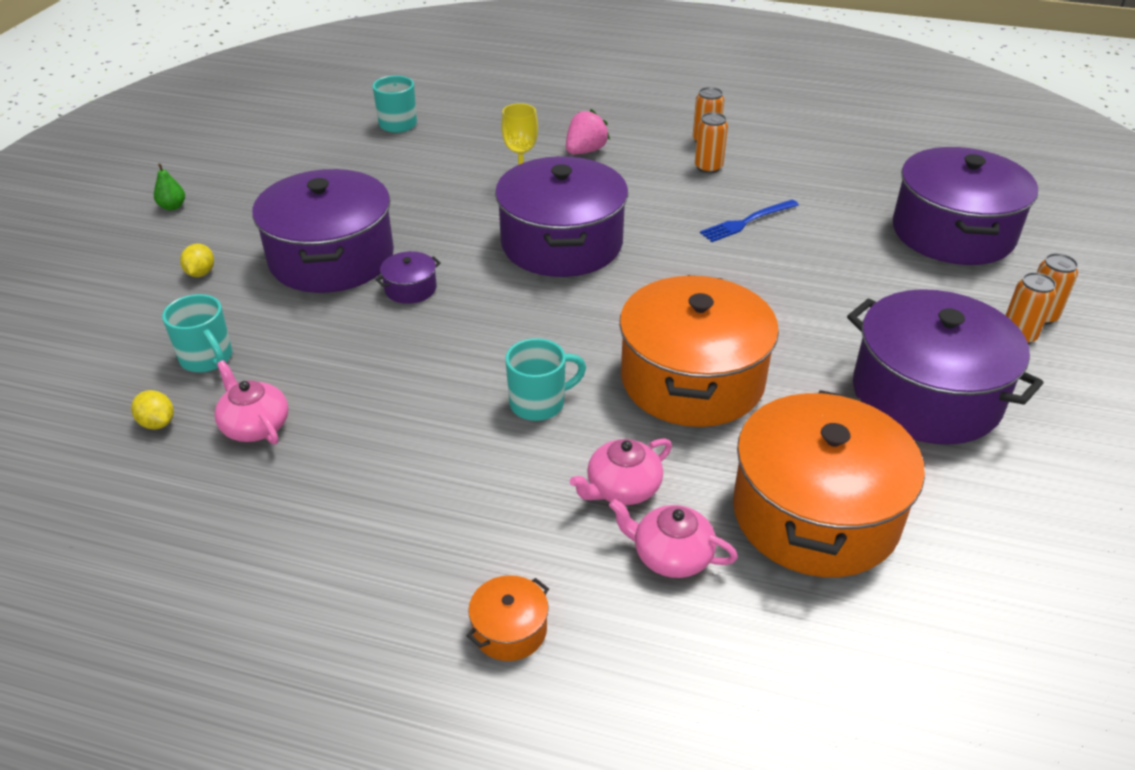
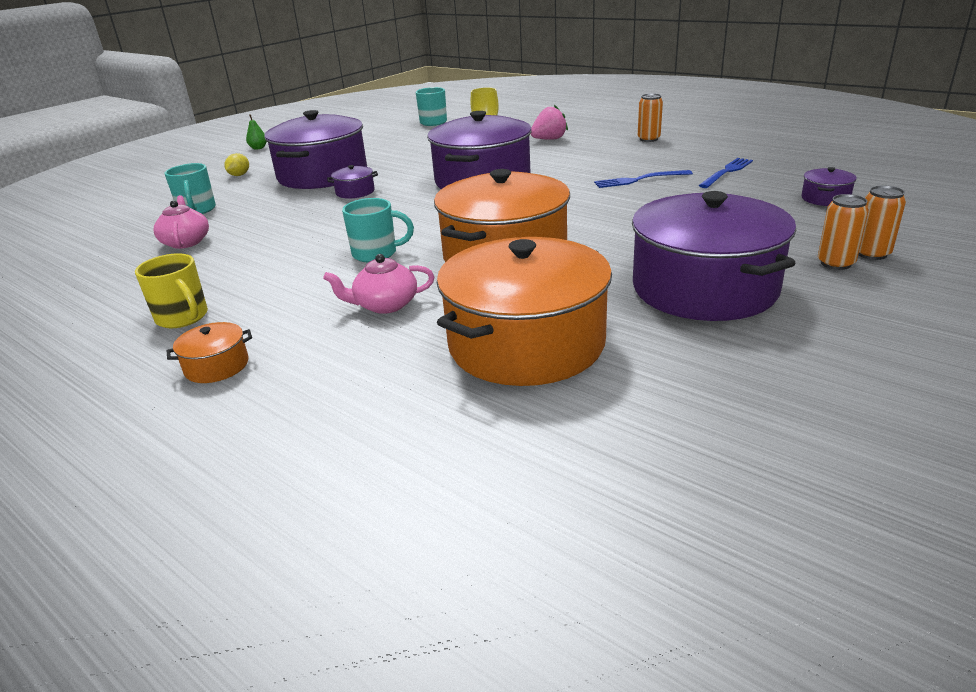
camera: 25 degrees right, 10 degrees down
(157, 423) = (135, 234): yellow lemon -> none
(390, 564) = (183, 318): none -> yellow mug
(671, 556) = (379, 347): pink teapot -> none
(708, 167) = (636, 152): orange can -> none
(831, 197) = (726, 172): none -> blue fork
(952, 233) = (825, 198): purple pot -> purple pot, size x0.40

